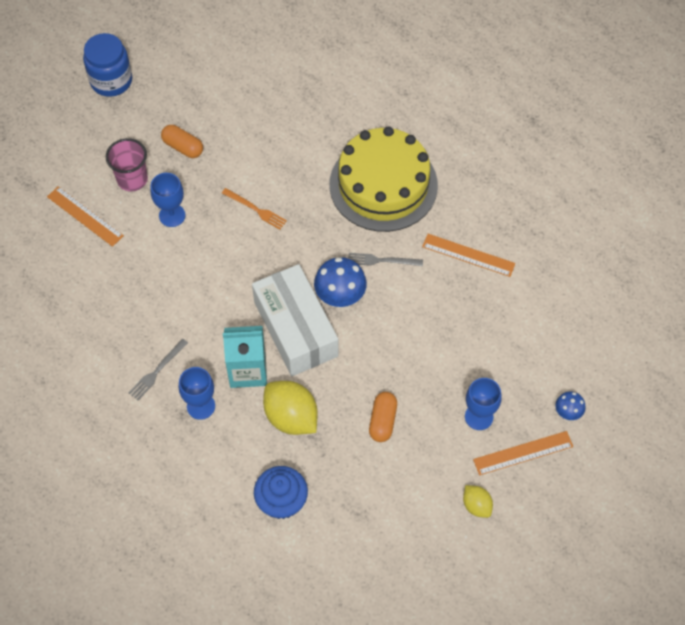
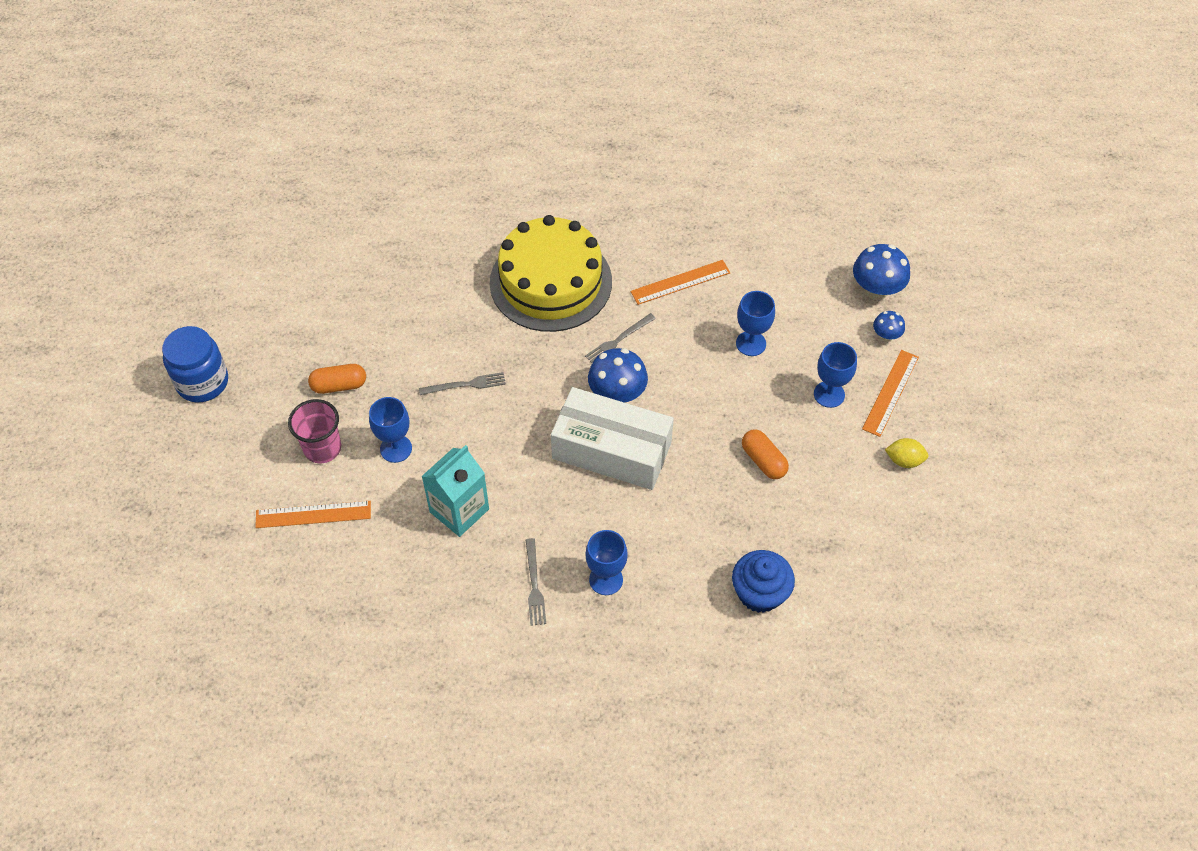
camera: 45 degrees left, 5 degrees down
(248, 370) = (611, 516): turquoise carton -> turquoise carton (459, 510)
(256, 209) = (466, 384): orange fork -> grey fork
(291, 417) = (690, 521): yellow lemon -> none
(466, 337) = (751, 343): none -> blue goblet
(600, 374) = (876, 290): none -> blue mushroom

